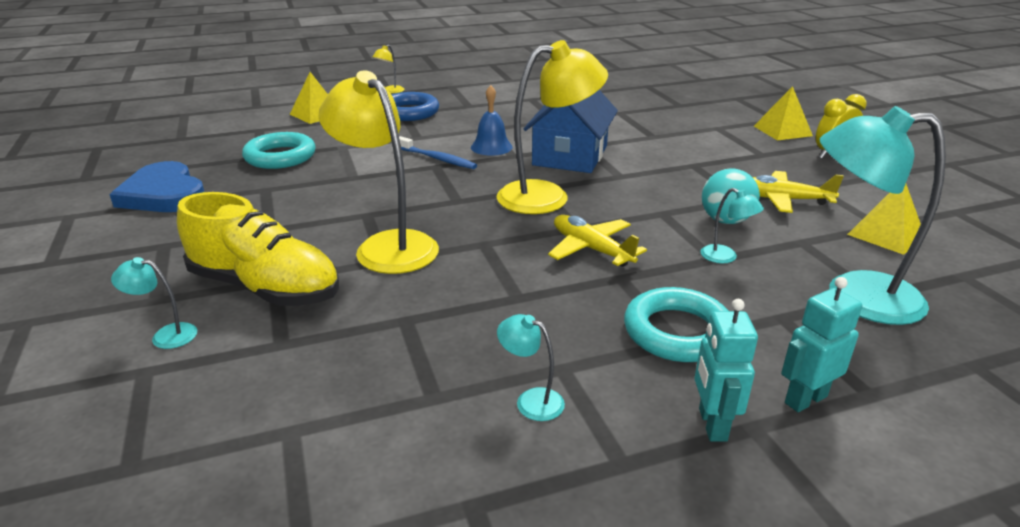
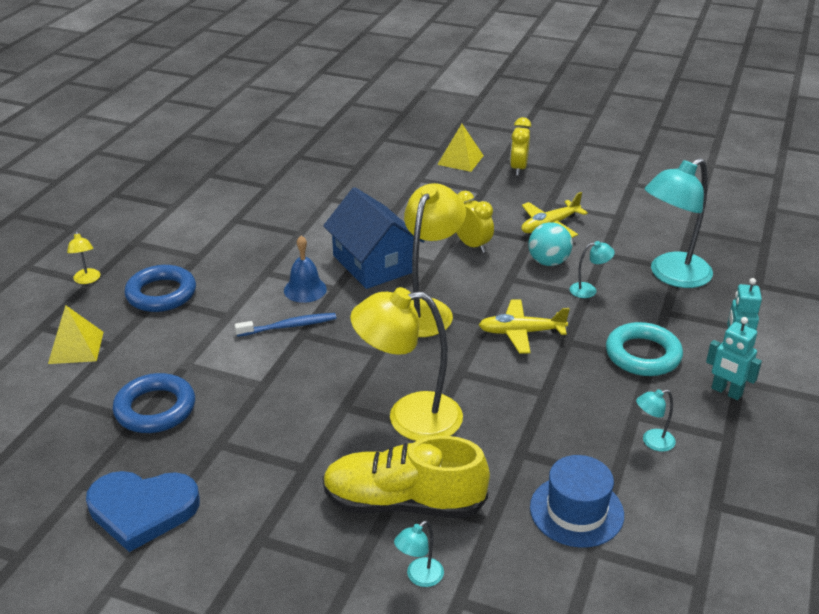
camera: 50 degrees left, 5 degrees up
(265, 288) = (404, 503): yellow shoe -> yellow shoe turned 150 degrees counterclockwise
(280, 157) = (155, 409): turquoise ring -> blue ring
(348, 392) = (576, 511): none -> blue hat
(675, 180) = (472, 245): none -> yellow clock
(885, 234) = (628, 222): yellow pyramid -> none

